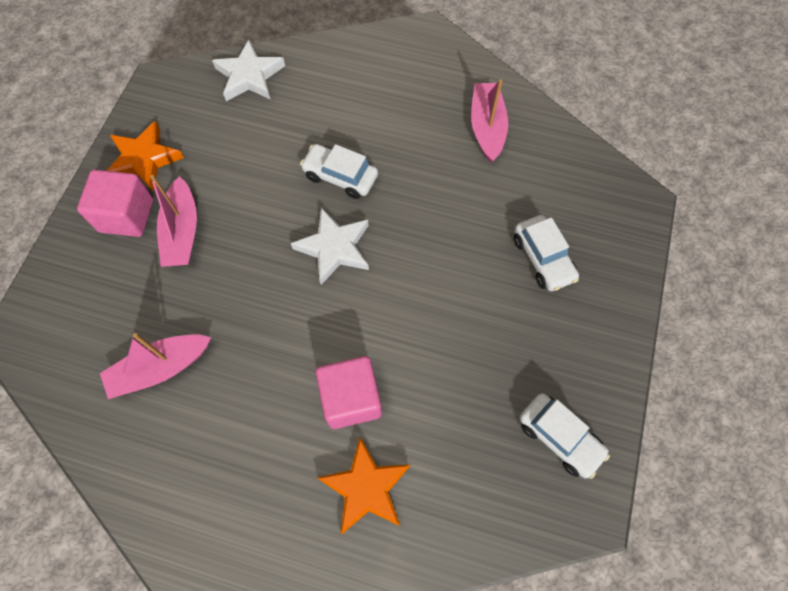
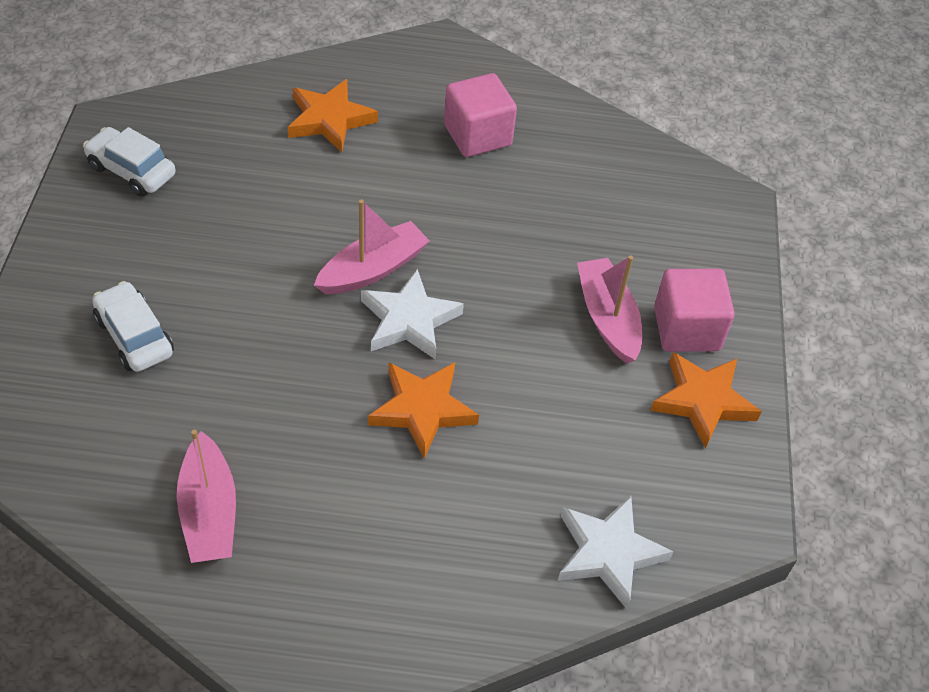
camera: 165 degrees right, 15 degrees down
(160, 368) = (568, 187): pink boat -> pink boat (373, 269)
(340, 176) = (422, 410): white car -> orange star
(351, 399) = (357, 181): pink cube -> pink cube (477, 135)

